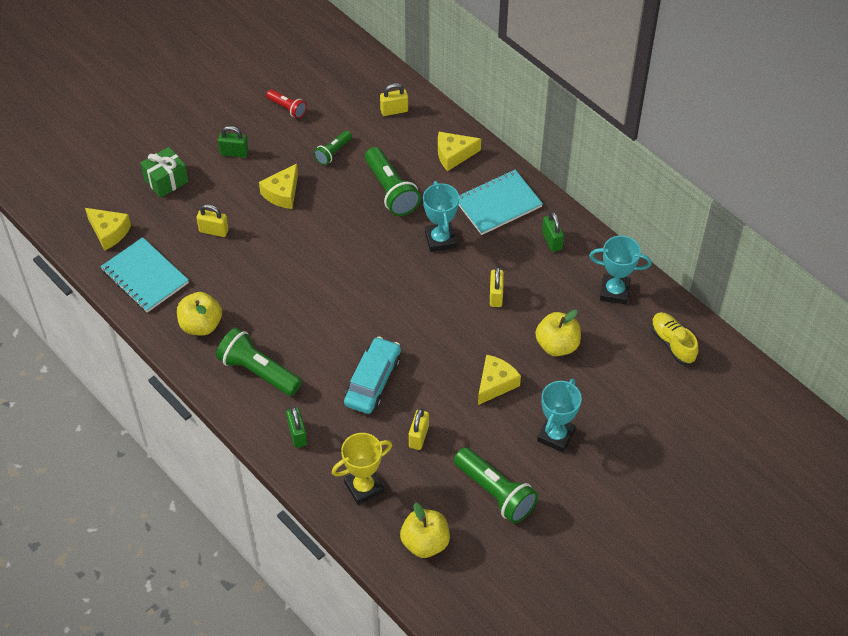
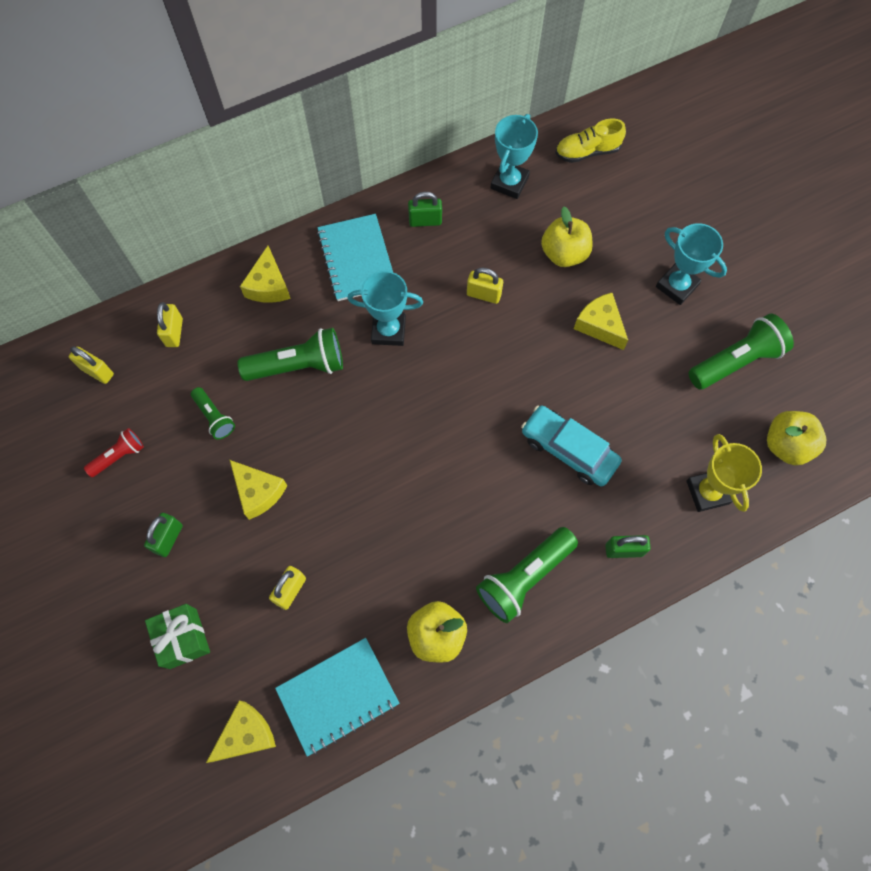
camera: 75 degrees left, 15 degrees up
(418, 436) = (652, 419): yellow padlock -> yellow padlock (97, 371)

